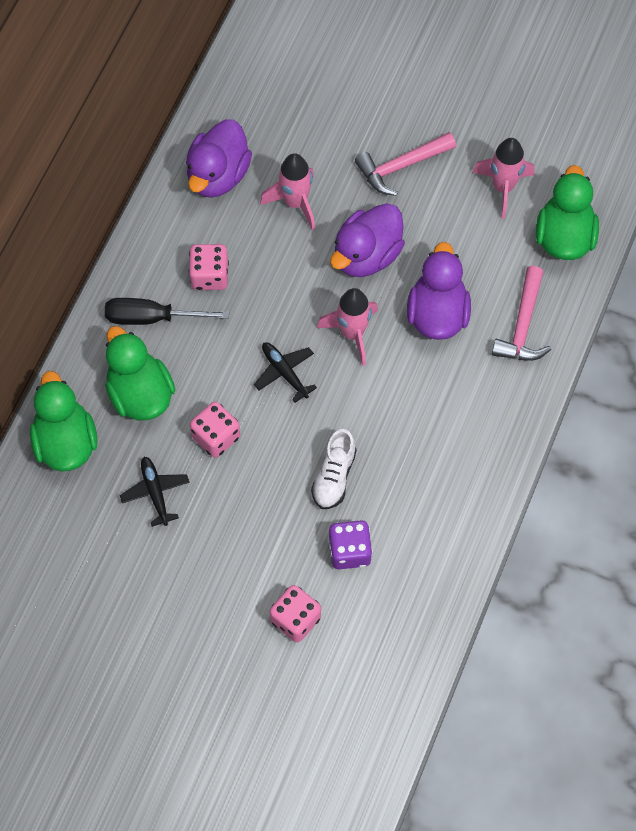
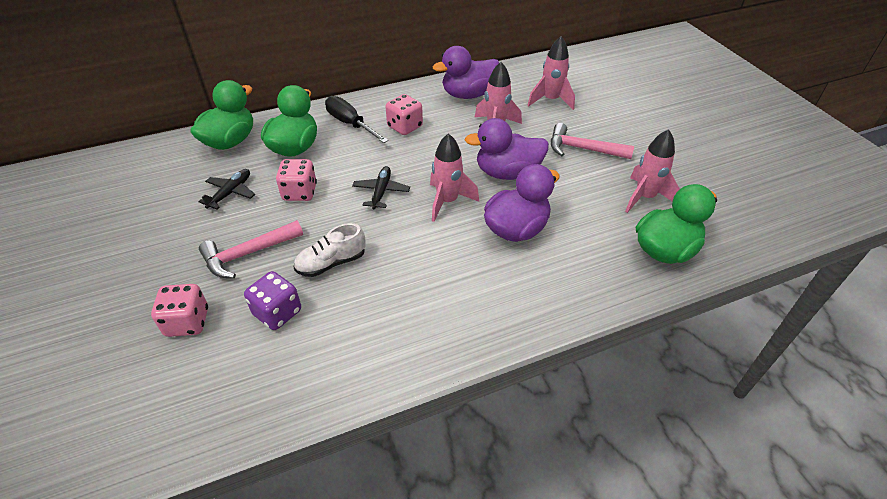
camera: 45 degrees right, 20 degrees down
(307, 116) = (550, 100): none -> pink rocket
(522, 326) = (572, 277): pink hammer -> pink hammer (247, 254)

